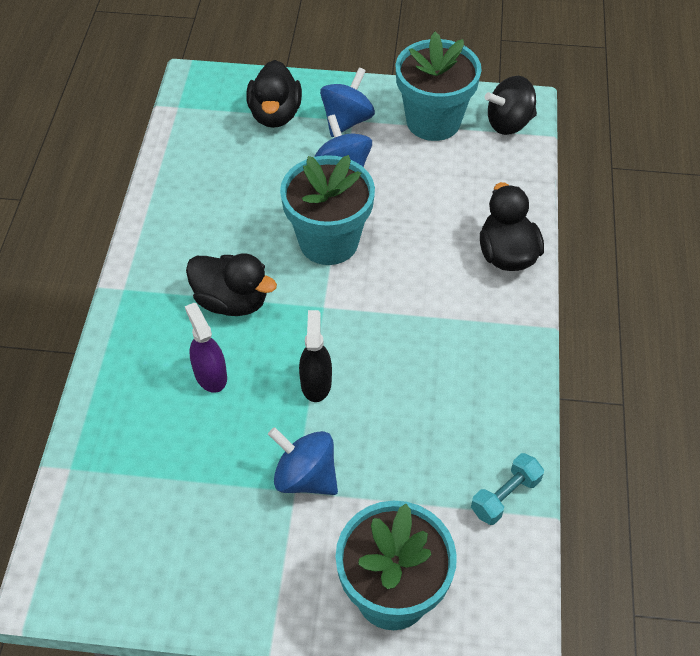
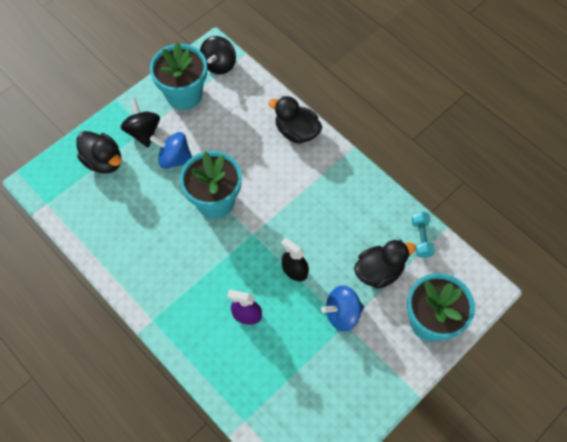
camera: 50 degrees left, 10 degrees up
(232, 301) = (210, 273): black duck -> black duck (379, 271)
(347, 121) = (143, 132): blue spinning top -> black spinning top

